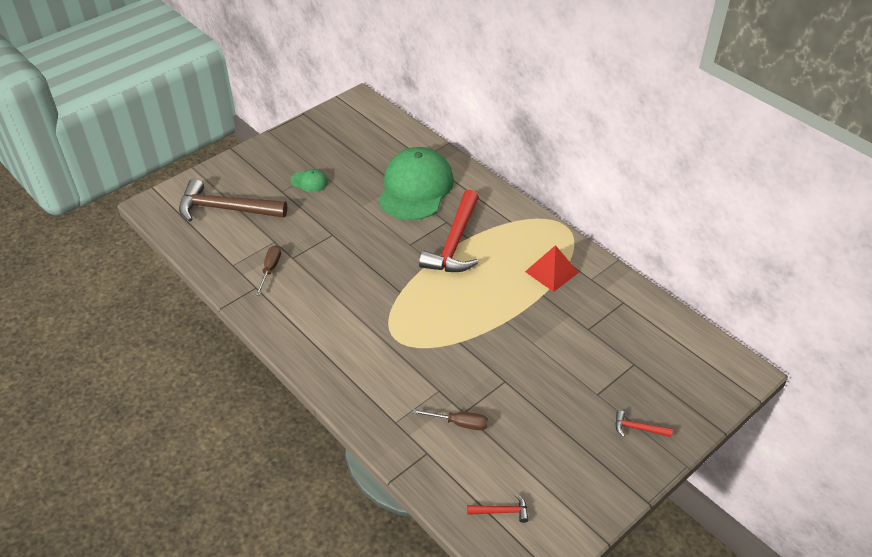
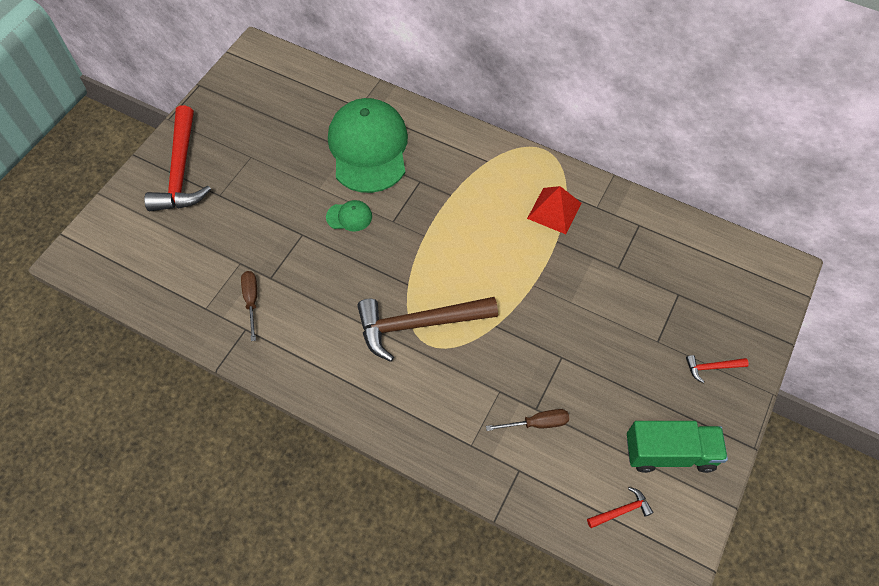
camera: 20 degrees left, 15 degrees up
(226, 209) = (165, 237): brown hammer -> brown hammer (419, 324)
(309, 181) = (245, 173): green cap -> green cap (349, 217)
(454, 242) = (439, 205): red hammer -> red hammer (181, 170)
(566, 481) = (669, 453): none -> green truck

